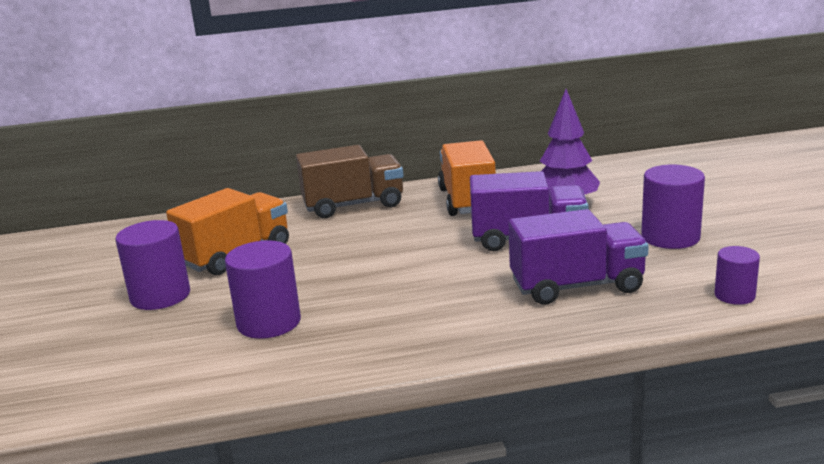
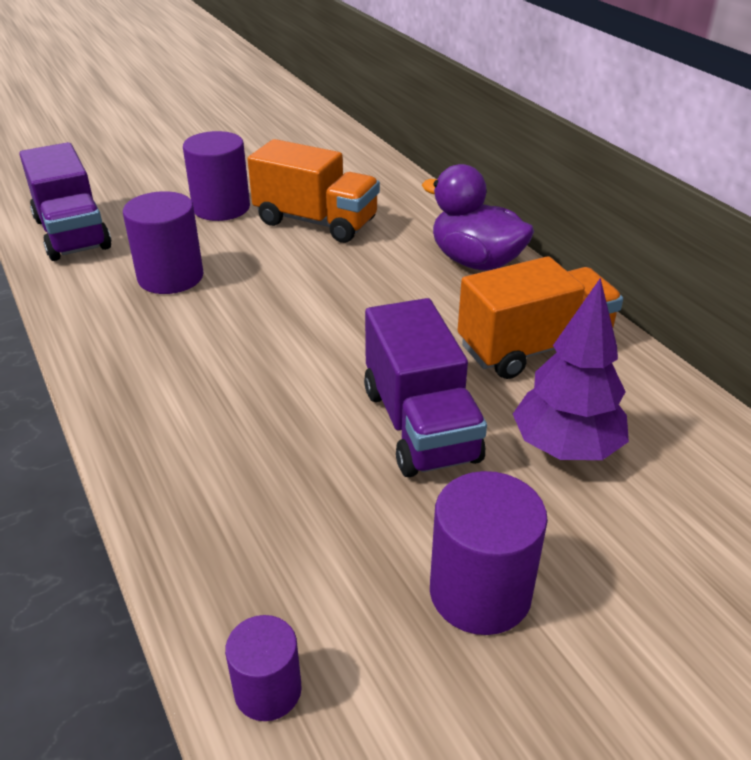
camera: 70 degrees right, 15 degrees up
(353, 205) = (475, 261): brown truck -> purple duck
(577, 286) = (277, 492): purple truck -> purple truck (72, 234)

